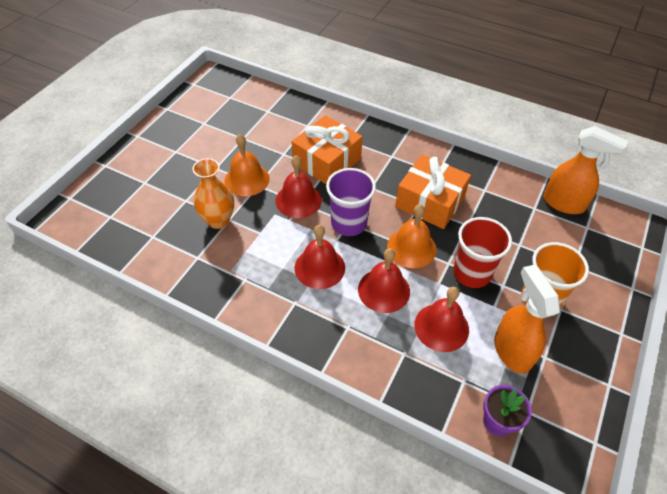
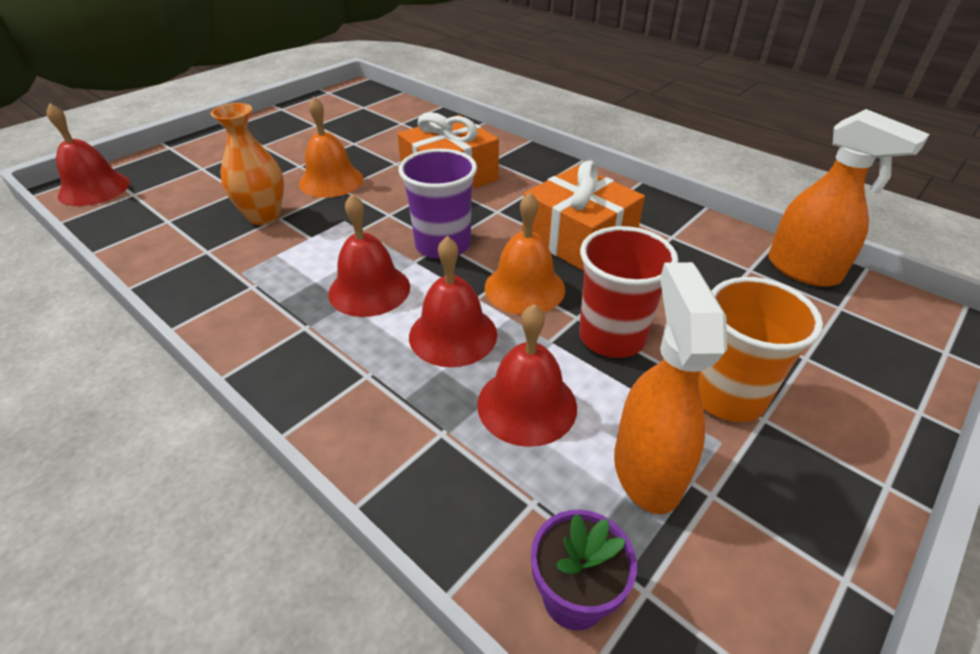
camera: 15 degrees right, 10 degrees down
(298, 200) = (386, 210): red bell -> red bell (94, 189)

